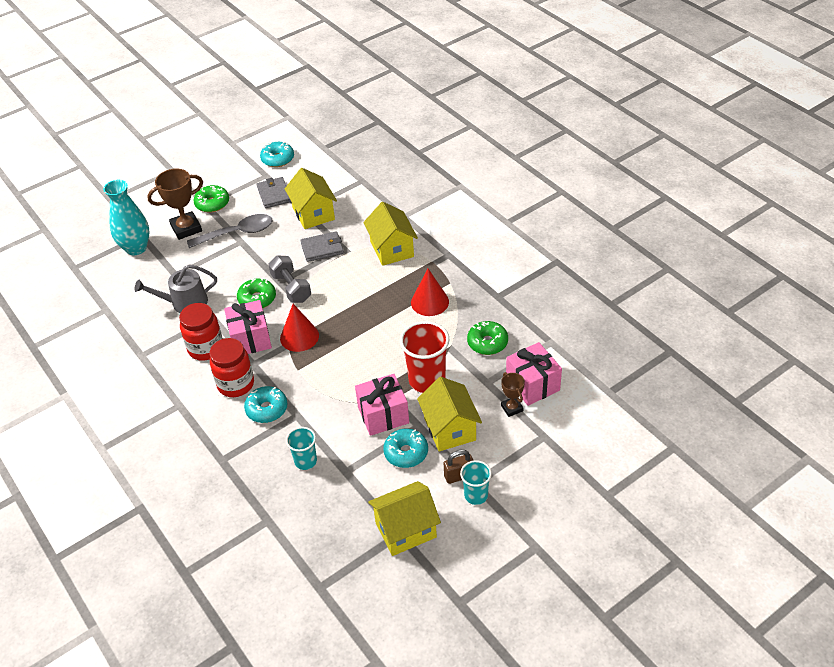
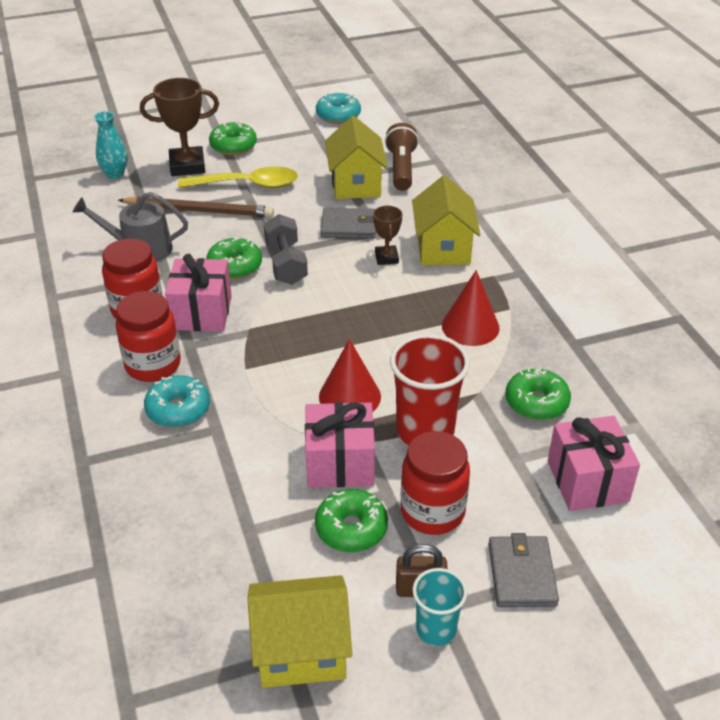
camera: 15 degrees right, 5 degrees down
(136, 248) = (115, 174): turquoise vase -> turquoise vase, size x0.62
(212, 262) = (199, 210): none -> brown pencil
(237, 233) = (247, 185): grey spoon -> yellow spoon
(274, 194) = (315, 152): grey wallet -> grey wallet (522, 574)
(299, 337) = (268, 326): red cone -> red cone (349, 396)
(305, 461) = (197, 497): turquoise cup -> none
(340, 193) = (401, 168): none -> brown flashlight
(406, 452) = (351, 528): turquoise donut -> green donut
(449, 429) = (432, 512): yellow house -> red jar
(512, 408) = (542, 508): brown trophy -> brown trophy (386, 258)

